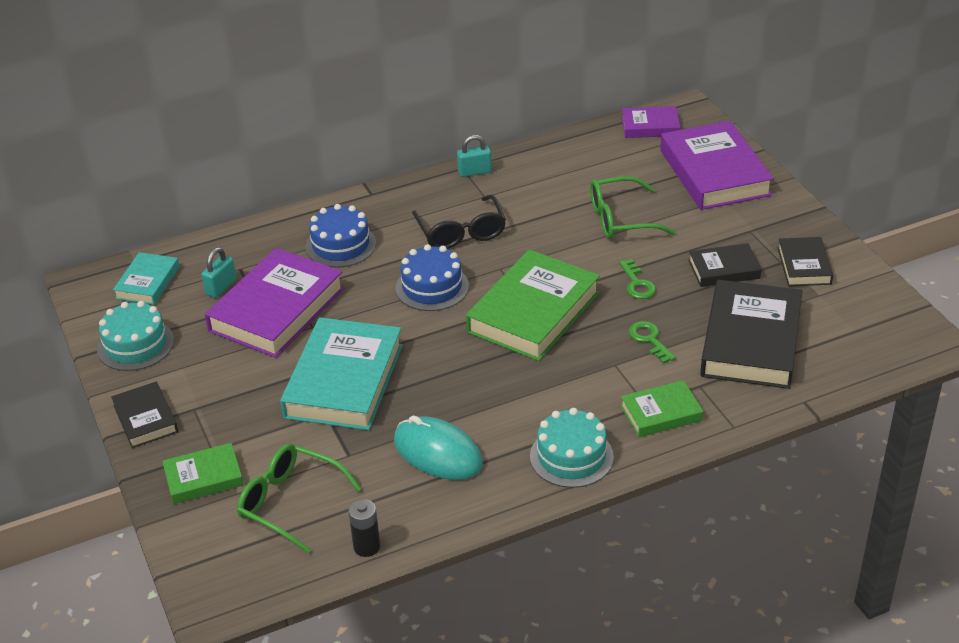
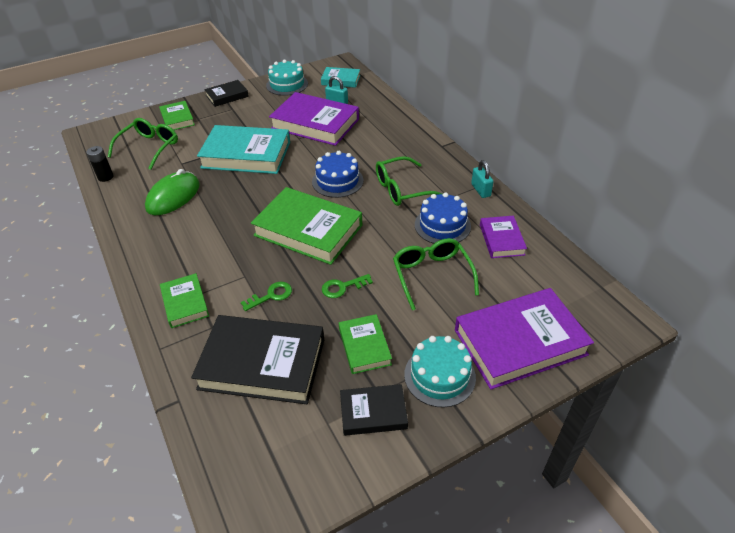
camera: 85 degrees right, 5 degrees up
(340, 245) = (381, 139): blue cake -> blue cake (442, 225)
(437, 453) = (173, 196): turquoise mouse -> green mouse
(461, 232) = (402, 189): black glasses -> green glasses
(571, 456) = (153, 256): turquoise cake -> turquoise cake (439, 376)
(650, 126) = (586, 293): purple book -> purple book (501, 240)
(724, 269) = (364, 346): black book -> green book

